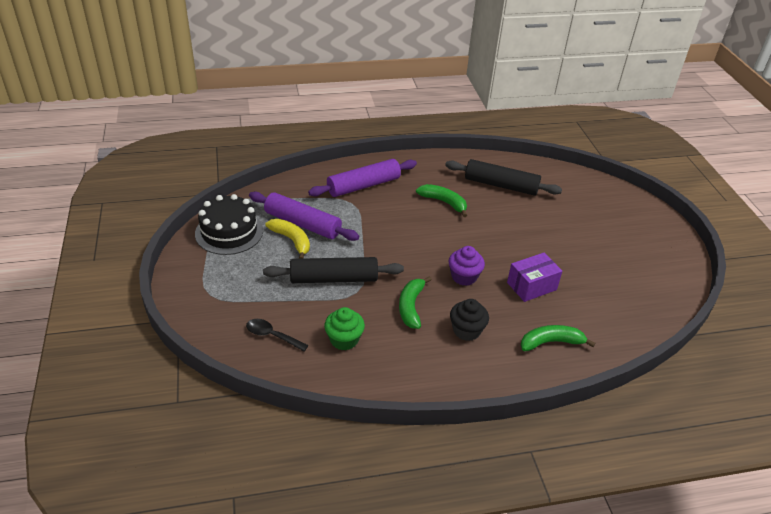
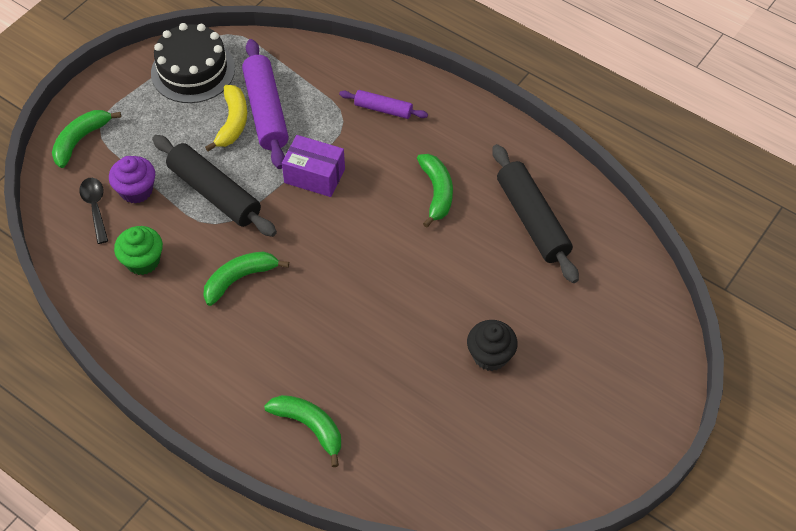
camera: 50 degrees right, 15 degrees up
(208, 310) = (80, 140): none -> green banana
(363, 185) = (383, 109): purple rolling pin -> purple rolling pin, size x0.55
(464, 277) = (331, 291): purple cupcake -> purple cupcake (136, 190)
(466, 330) = (253, 345): black cupcake -> black cupcake (490, 355)
(531, 286) = (381, 357): purple box -> purple box (314, 176)

